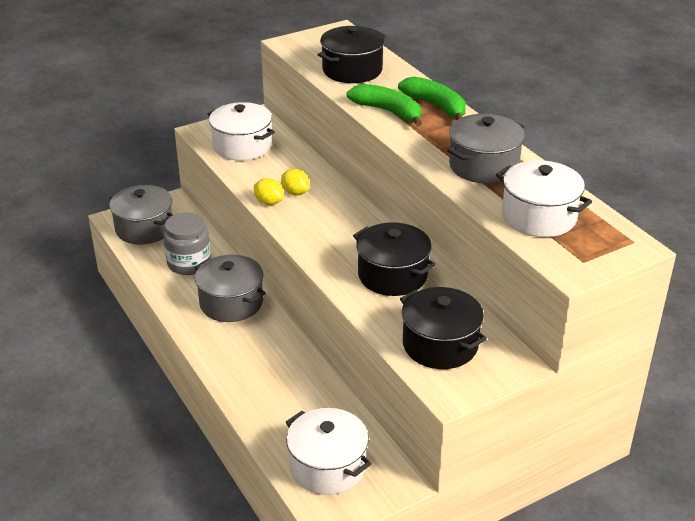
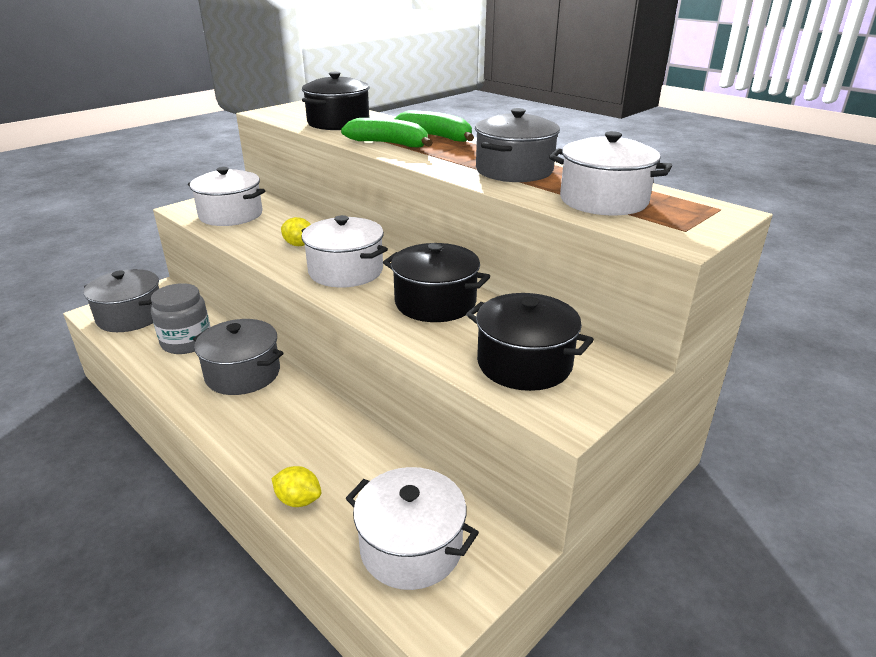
camera: 15 degrees left, 5 degrees down
(269, 202) = (271, 256): yellow lemon -> yellow lemon (298, 500)
(328, 229) = (346, 271): none -> white pot

